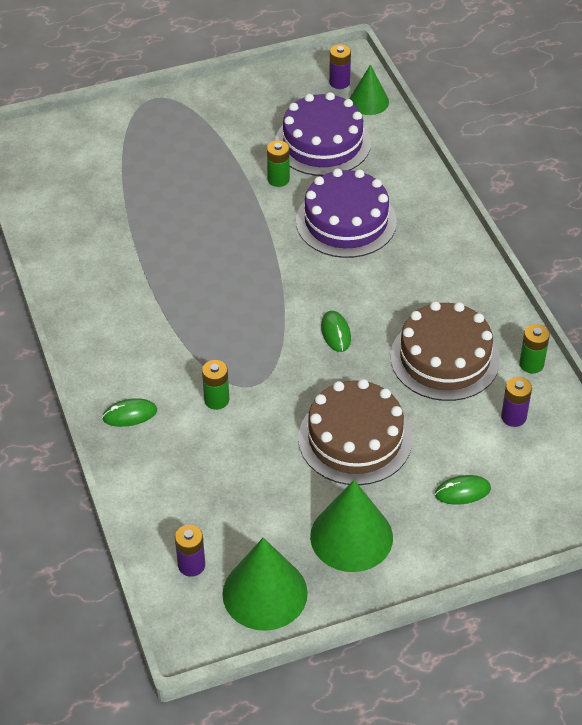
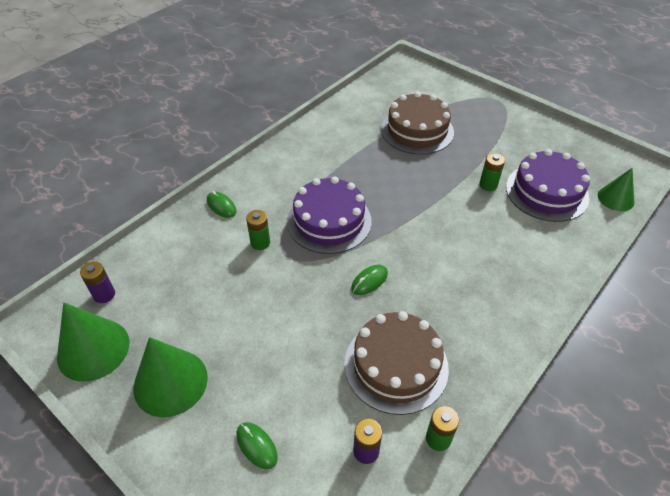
camera: 60 degrees right, 0 degrees up
(339, 82) = (615, 175): purple battery -> none
(346, 221) = (484, 238): purple cake -> purple cake (329, 221)
(355, 439) = (271, 340): brown cake -> brown cake (417, 130)

